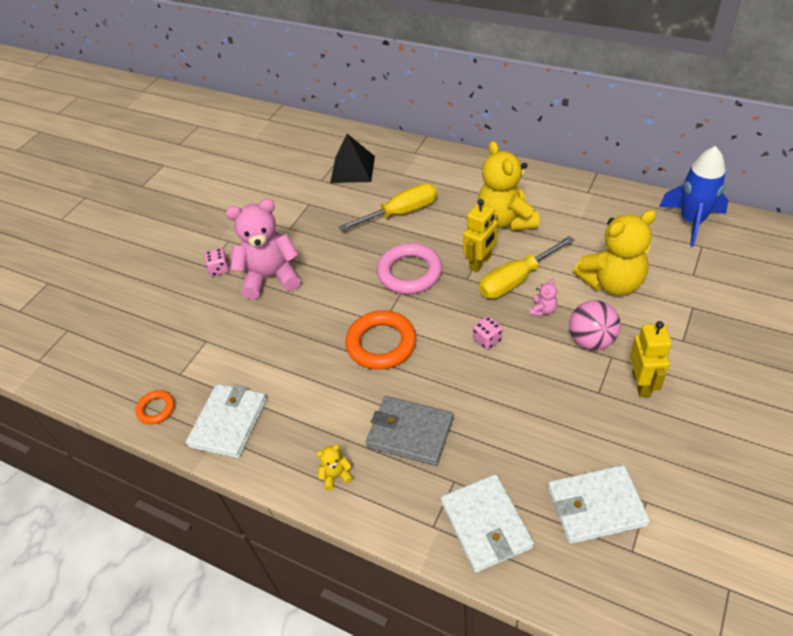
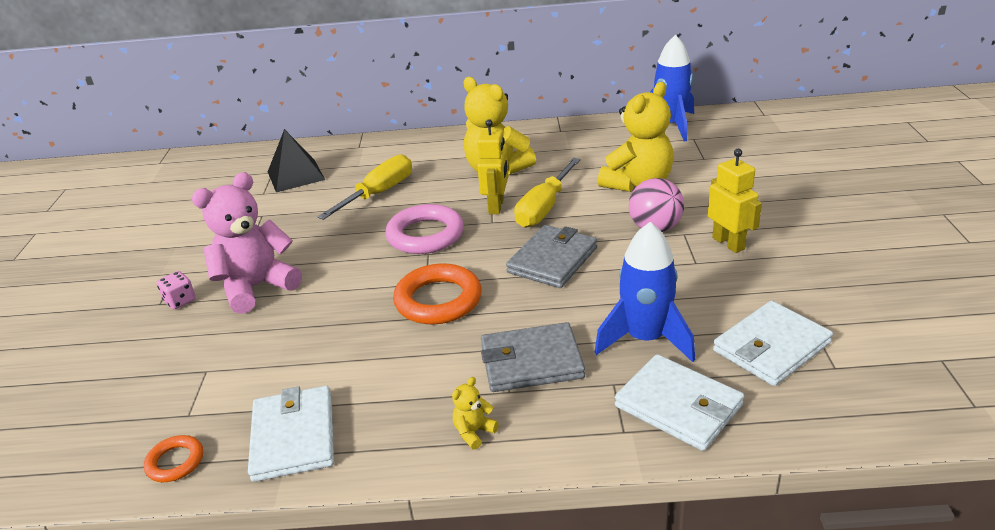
camera: 30 degrees left, 15 degrees down
(487, 340) = (553, 260): pink dice -> grey wallet
(504, 451) = (645, 339): none -> blue rocket
(543, 310) = (589, 221): pink teddy bear -> none

